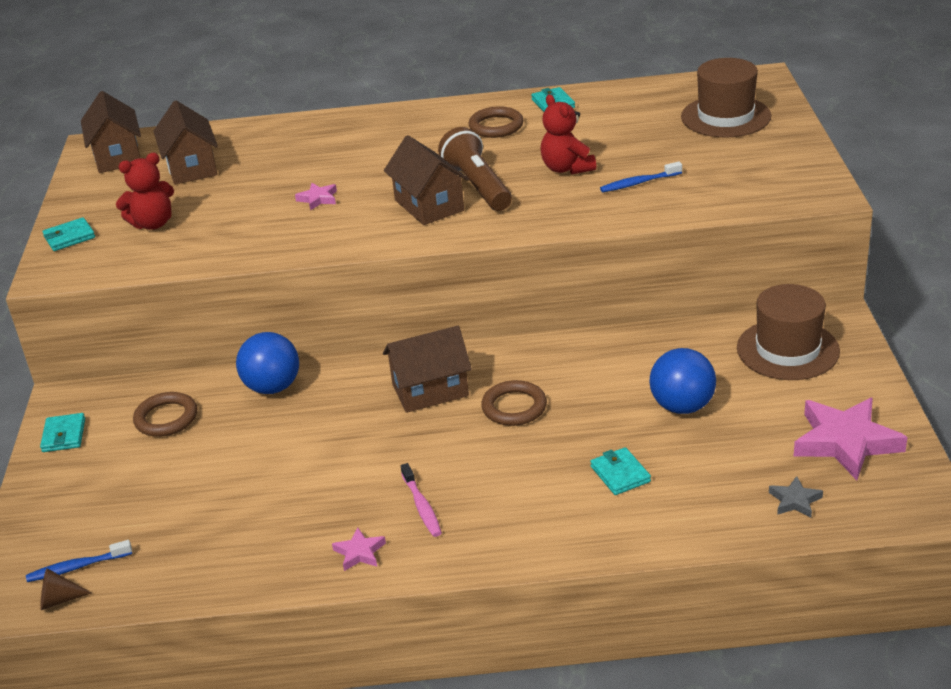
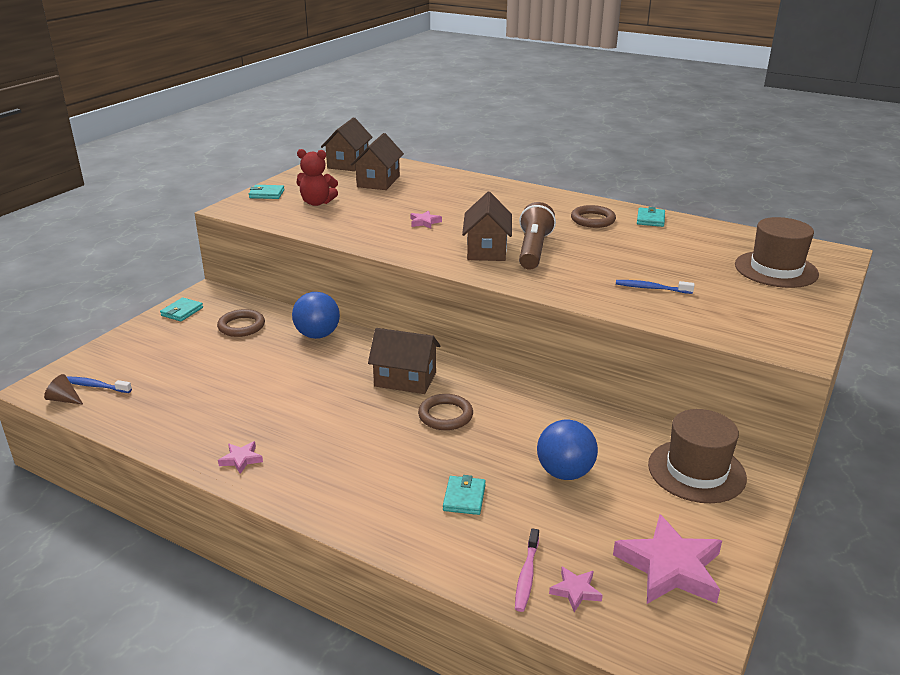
camera: 30 degrees right, 5 degrees down
(422, 506) = (312, 450): pink toothbrush -> pink toothbrush (526, 575)
(566, 168) = (609, 261): red teddy bear -> none
(795, 501) = (575, 591): grey star -> pink star

